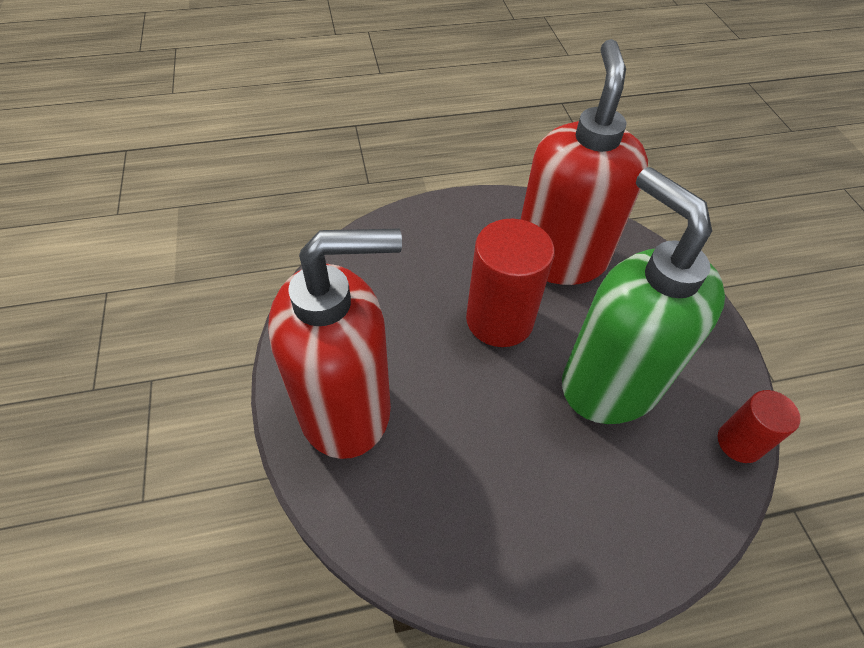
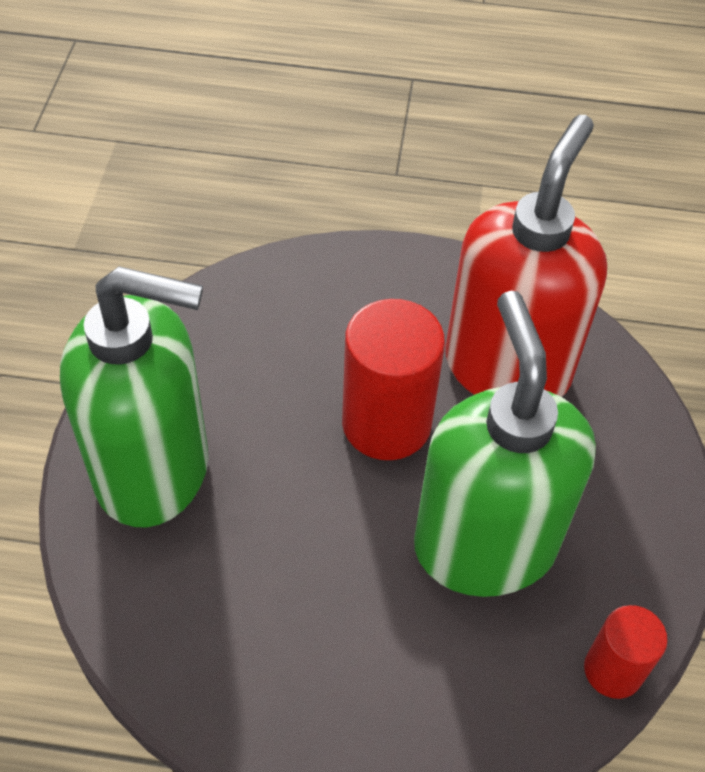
camera: 20 degrees right, 0 degrees up
(346, 409) = (154, 471): red soap dispenser -> green soap dispenser

